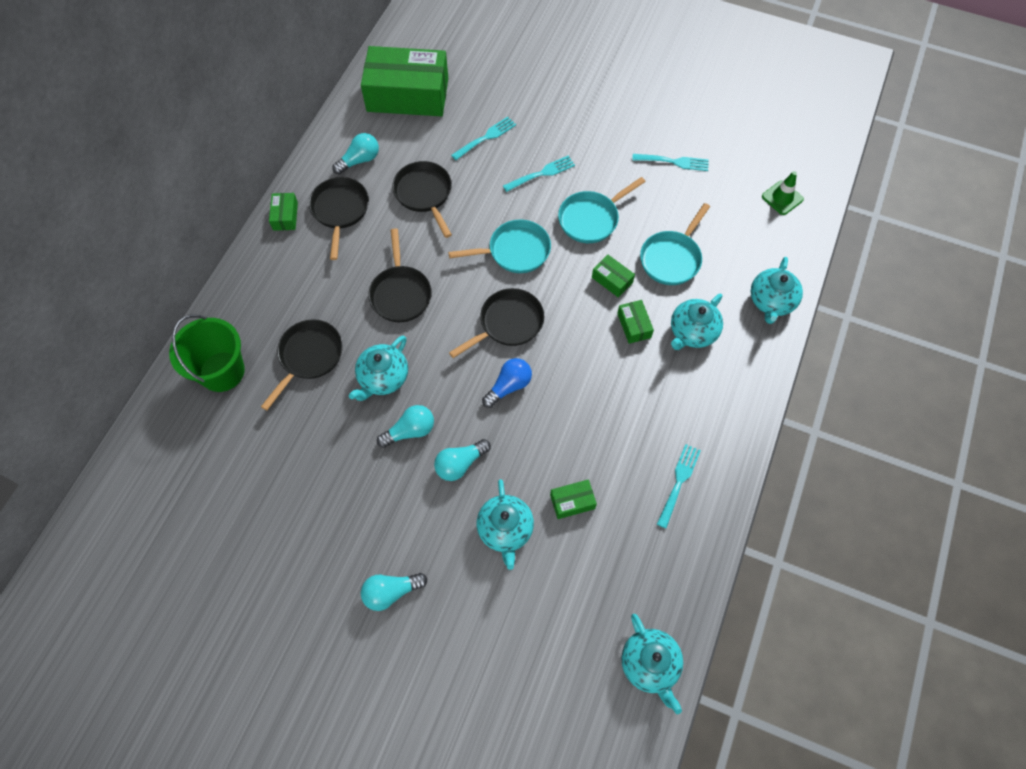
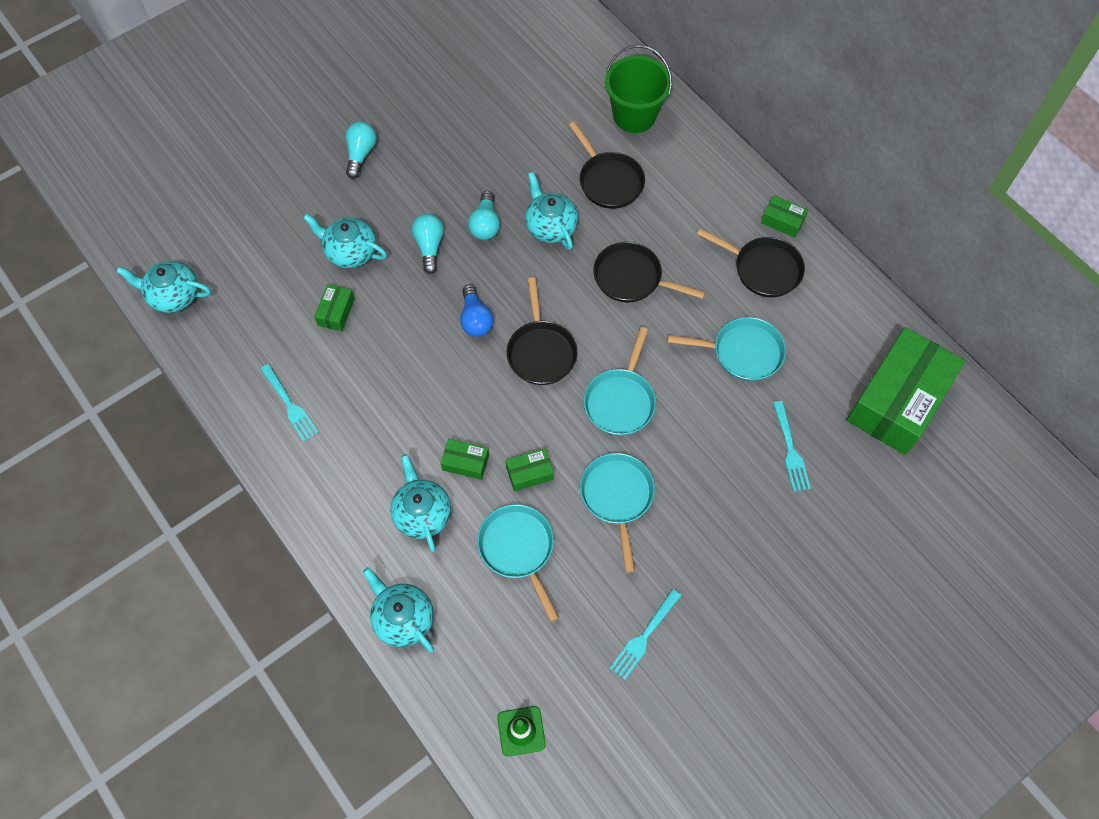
camera: 120 degrees right, 0 degrees up
(359, 160) = (822, 313): turquoise light bulb -> none
(424, 194) = (742, 352): black pan -> turquoise pan
(541, 174) = (707, 480): turquoise fork -> none

